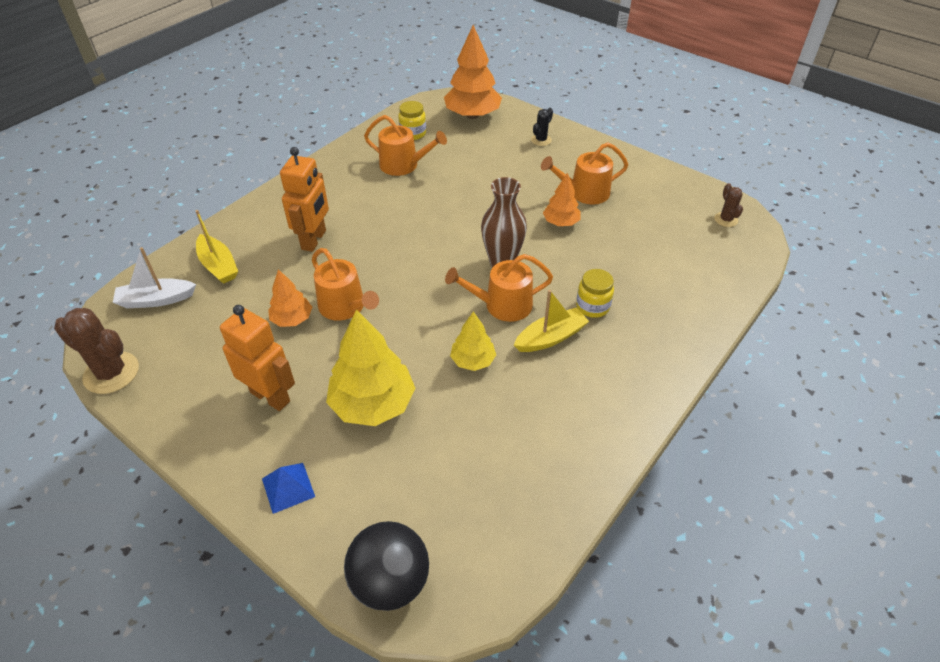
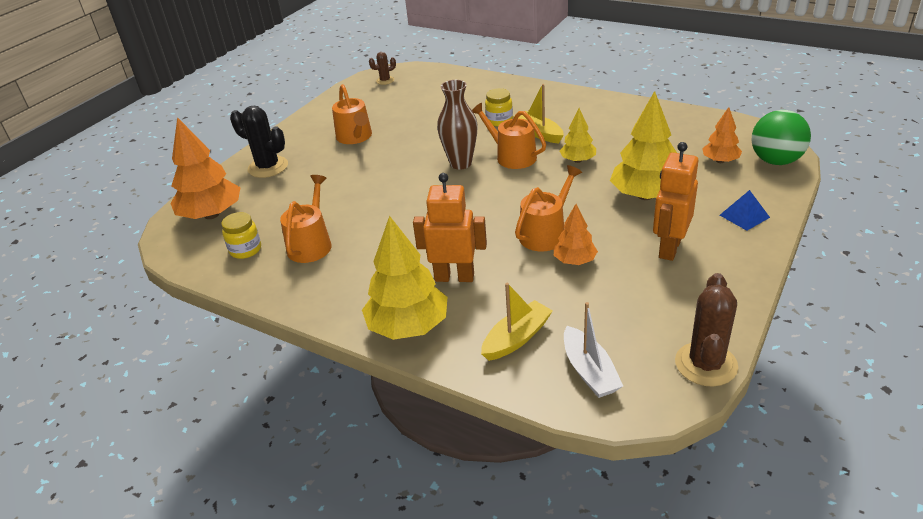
camera: 95 degrees left, 10 degrees down
(269, 211) = (408, 326): none -> yellow tree
(390, 581) = (775, 161): black ball -> green ball
(502, 305) = (512, 156): orange watering can -> orange watering can turned 150 degrees clockwise
(541, 140) = (268, 167): black cactus -> black cactus, size x1.87
(561, 223) = (400, 143): orange tree -> orange tree (720, 161)

